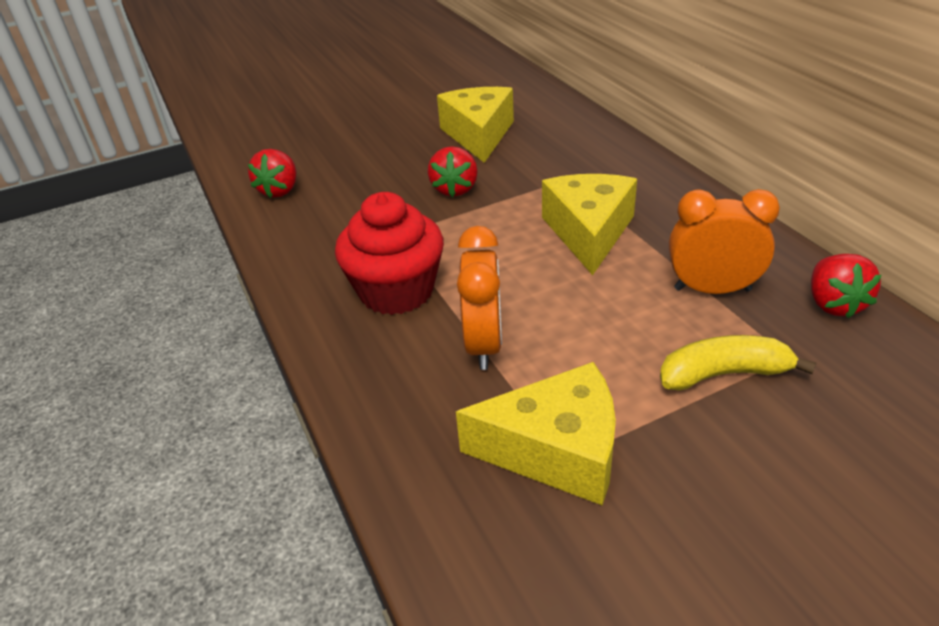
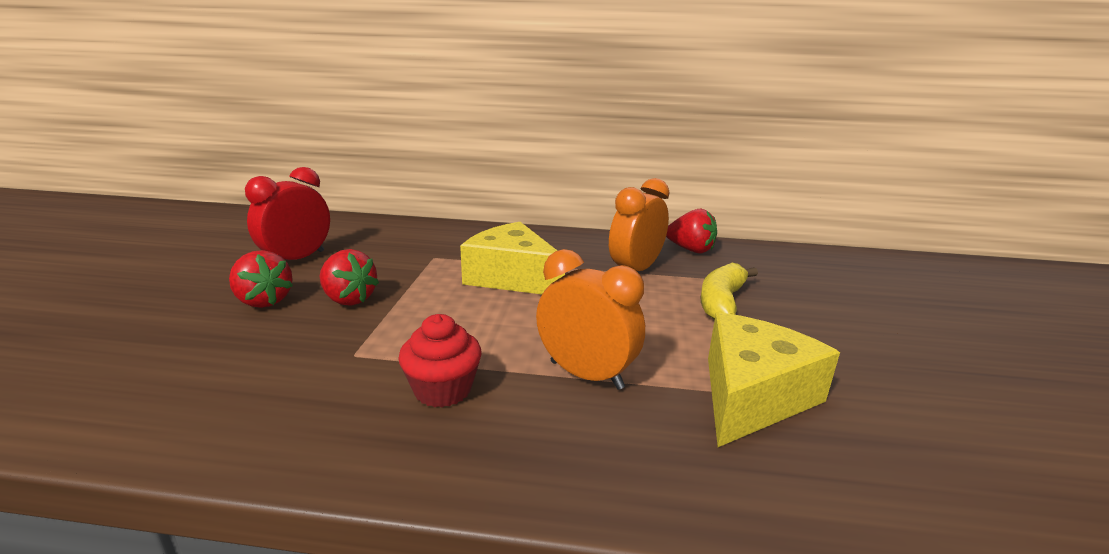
camera: 60 degrees left, 15 degrees down
(280, 190) = (102, 395): red strawberry -> red strawberry (264, 301)
(396, 291) = (443, 390): red cupcake -> red cupcake, size x0.62
(478, 135) = (297, 259): yellow cheese -> red clock

